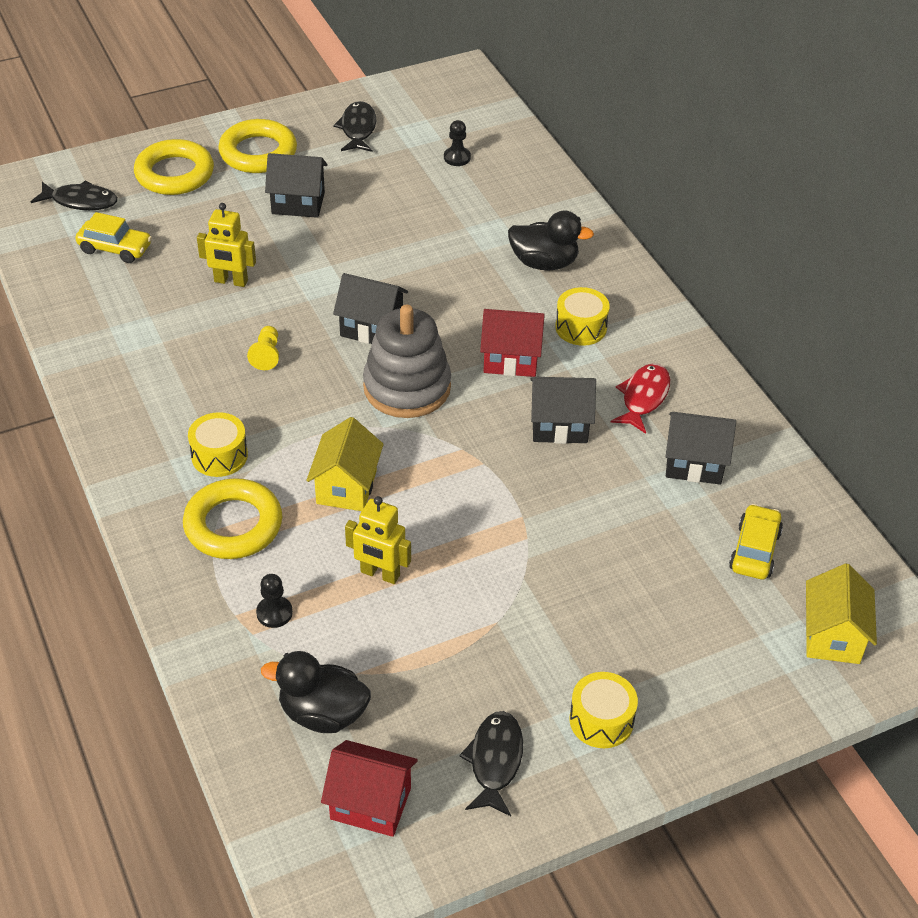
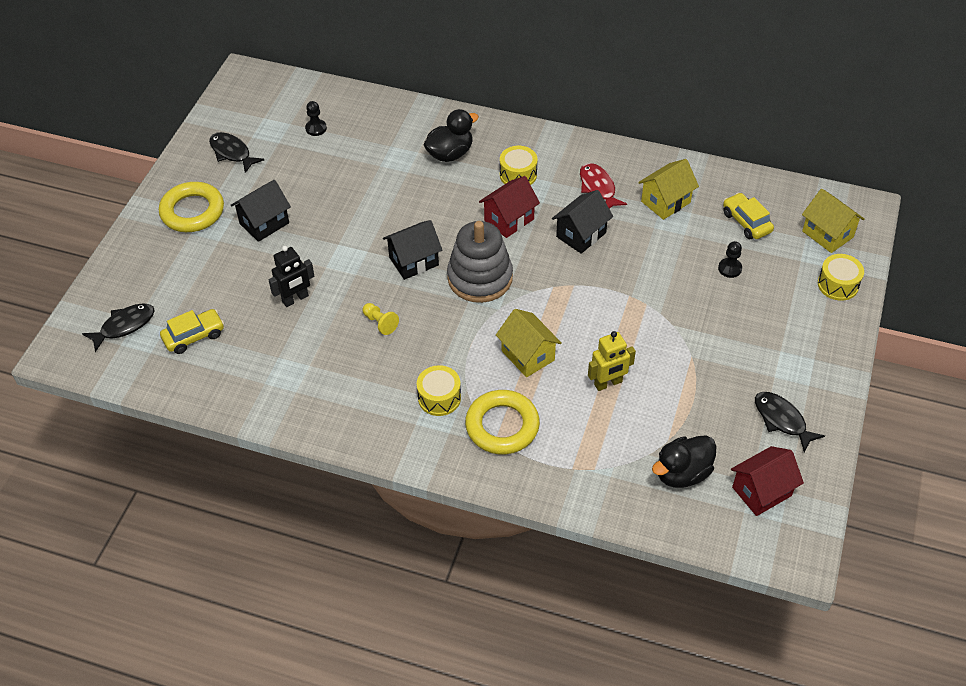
camera: 45 degrees left, 5 degrees up
(174, 174) = (159, 263): yellow ring -> none
(231, 281) = (295, 299): yellow robot -> black robot
(274, 613) = (589, 449): black pawn -> black pawn (730, 268)
(601, 720) = (796, 359): yellow drum -> yellow drum (838, 285)
(694, 464) = (665, 202): black house -> yellow house

